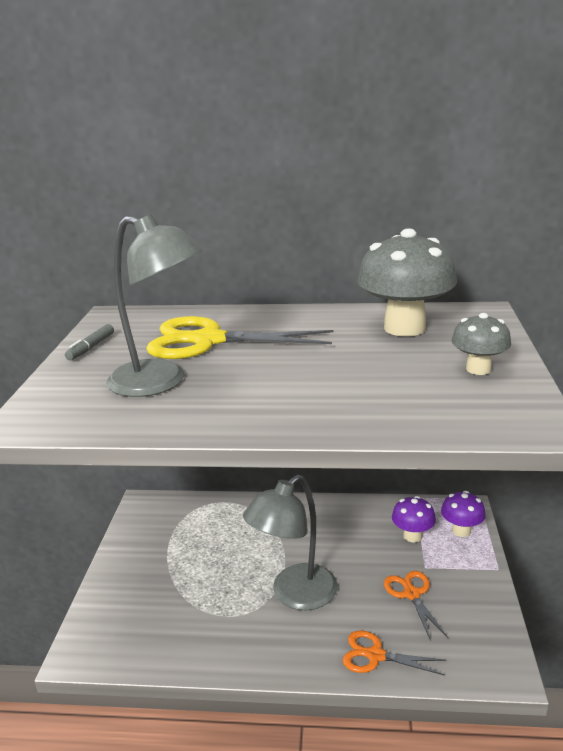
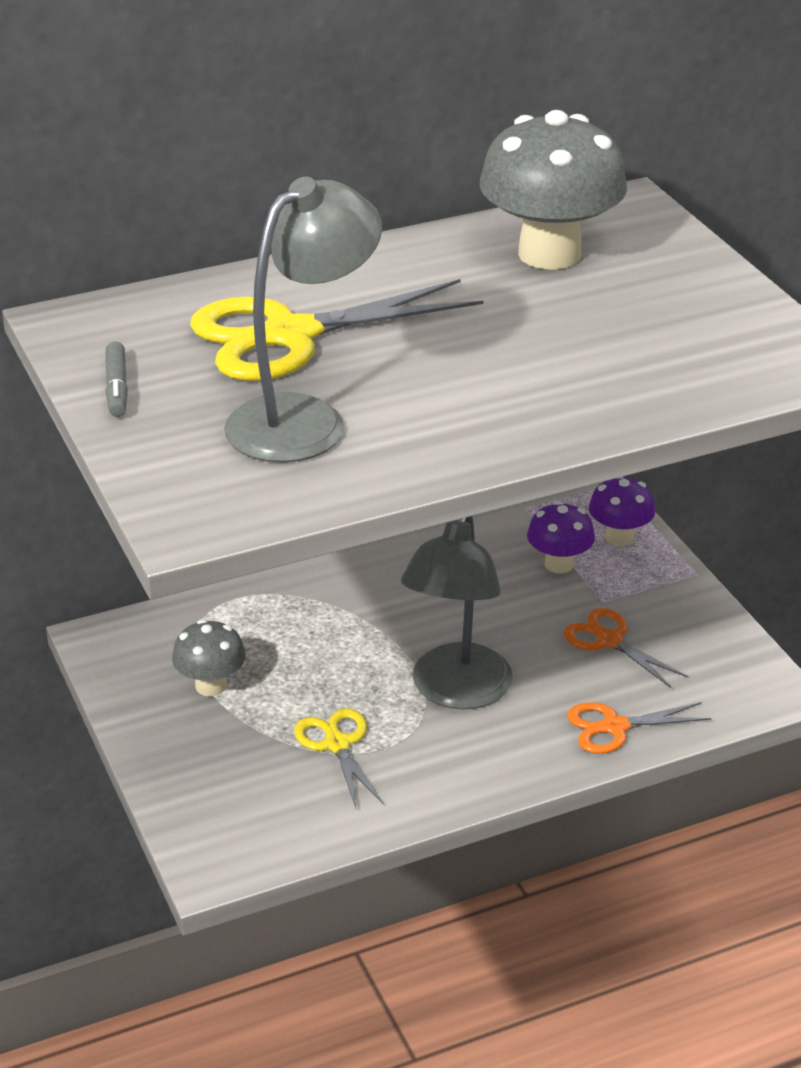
camera: 30 degrees left, 10 degrees up
(160, 382) = (304, 419): grey lamp -> grey lamp turned 45 degrees counterclockwise
(204, 603) = (337, 744): none -> yellow scissors
(478, 369) = (697, 302): grey mushroom -> grey mushroom (211, 685)

